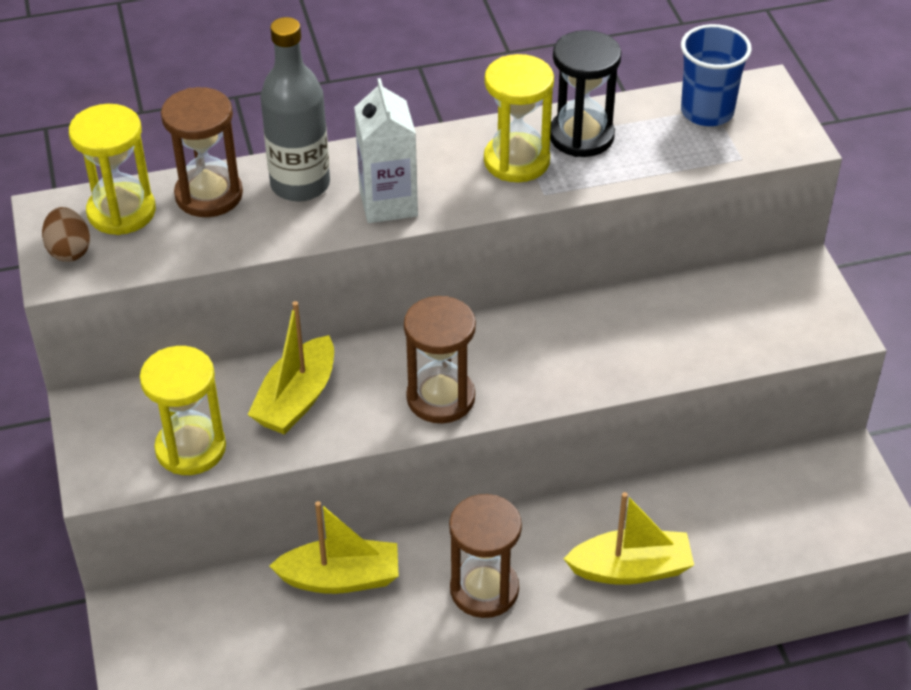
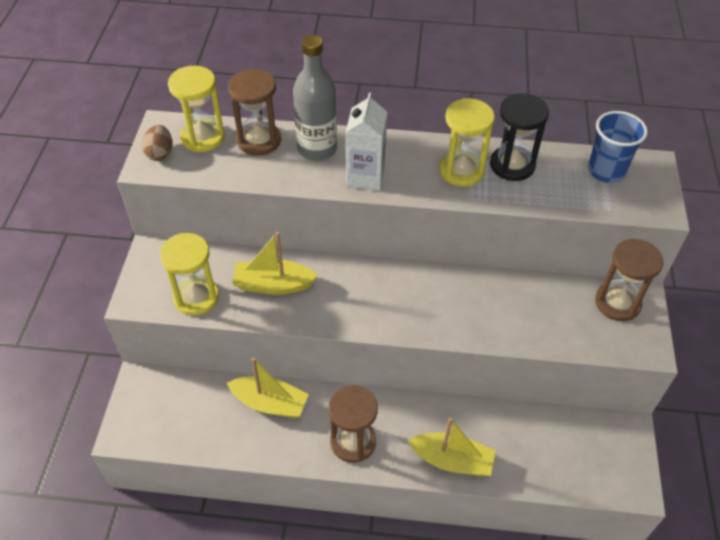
camera: 20 degrees right, 5 degrees up
(296, 399) = (273, 285): yellow boat -> yellow boat turned 45 degrees clockwise
(440, 398) = (361, 312): brown hourglass -> brown hourglass (617, 303)

